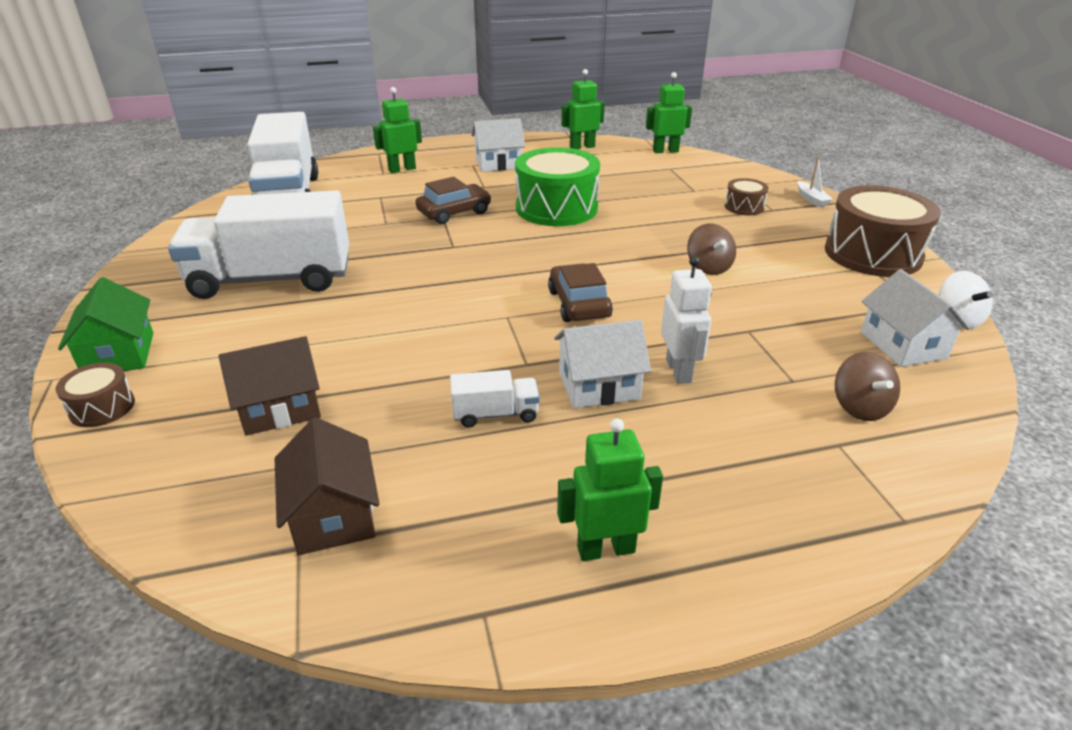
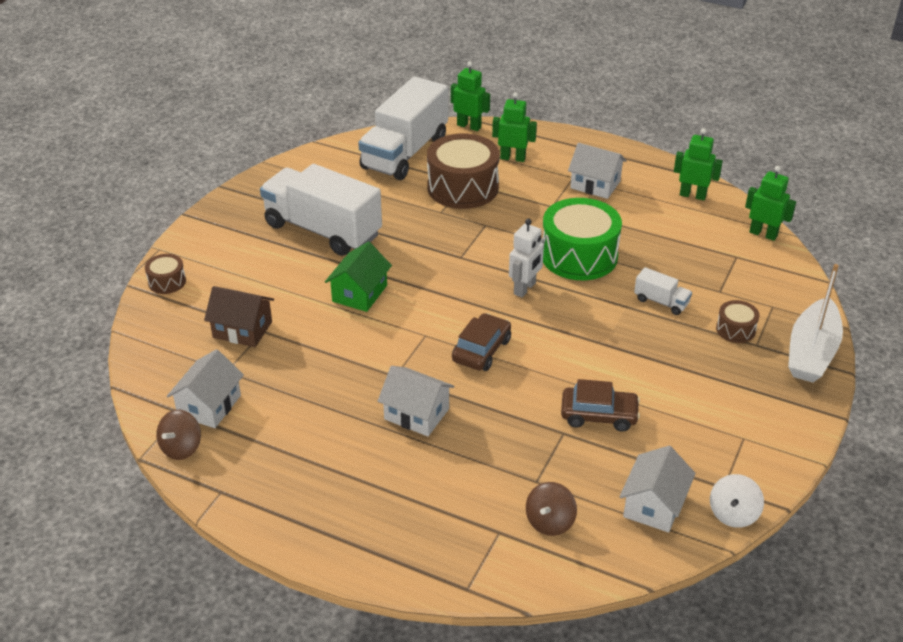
camera: 40 degrees right, 5 degrees up
(119, 354) = (200, 248): green house -> green house (359, 293)
(333, 514) = (209, 406): brown house -> white house
(454, 212) = (499, 224): brown car -> brown car (599, 415)
(495, 414) = (340, 397): white truck -> white truck (661, 302)
(605, 549) = (304, 500): green robot -> green robot (469, 126)
(679, 371) = (476, 433): white robot -> white robot (525, 288)
(708, 267) = (614, 369): brown spinning top -> brown spinning top (181, 448)
(811, 199) = (812, 352): white boat -> white boat, size x2.30
(872, 254) = (768, 429): brown drum -> brown drum (463, 187)

